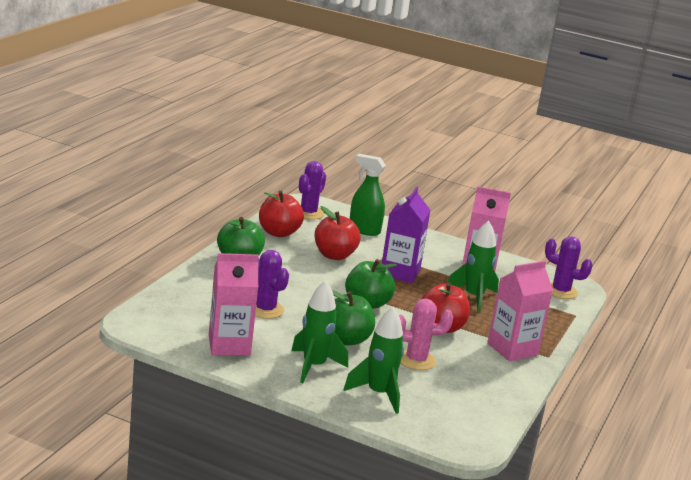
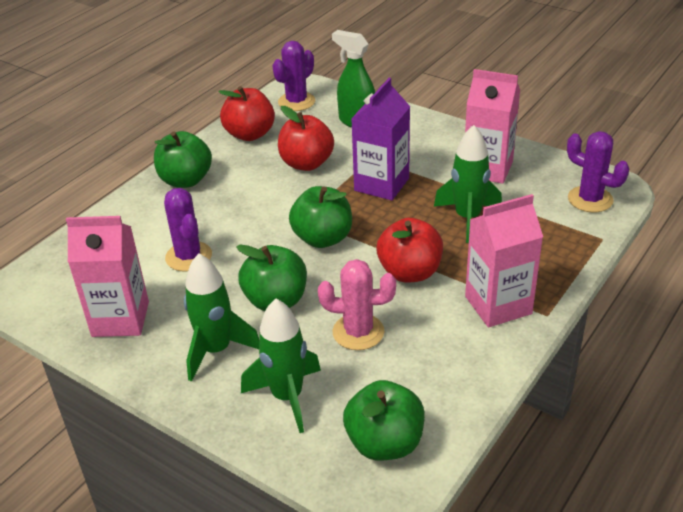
camera: 15 degrees right, 15 degrees up
(458, 420) = (384, 443): none -> green apple

